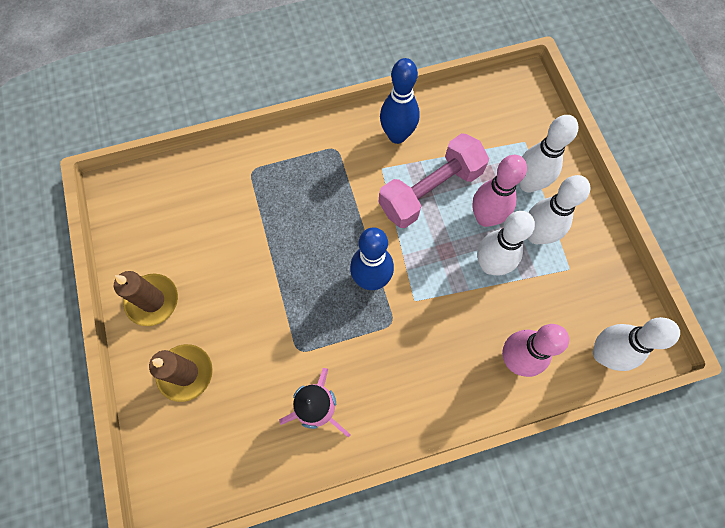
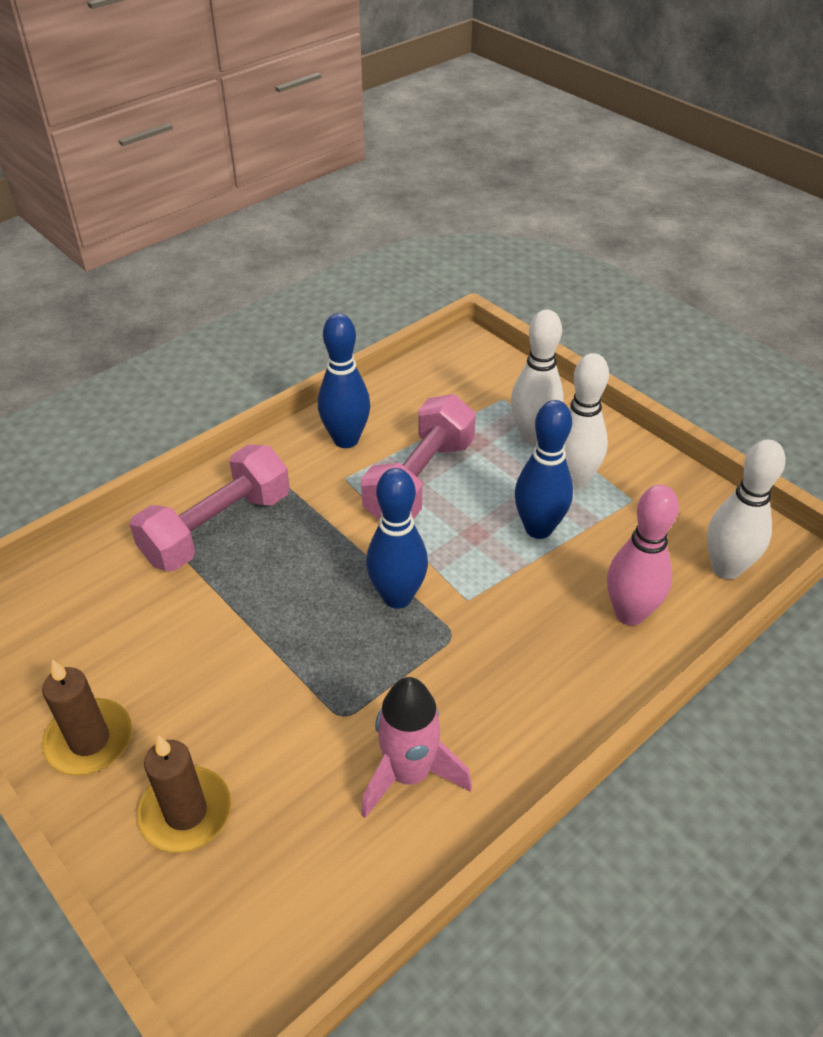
camera: 25 degrees left, 25 degrees down
(283, 176) = (217, 528): none -> pink dumbbell
(485, 218) = (503, 484): pink bowling pin -> none
(490, 265) = (538, 528): white bowling pin -> blue bowling pin

